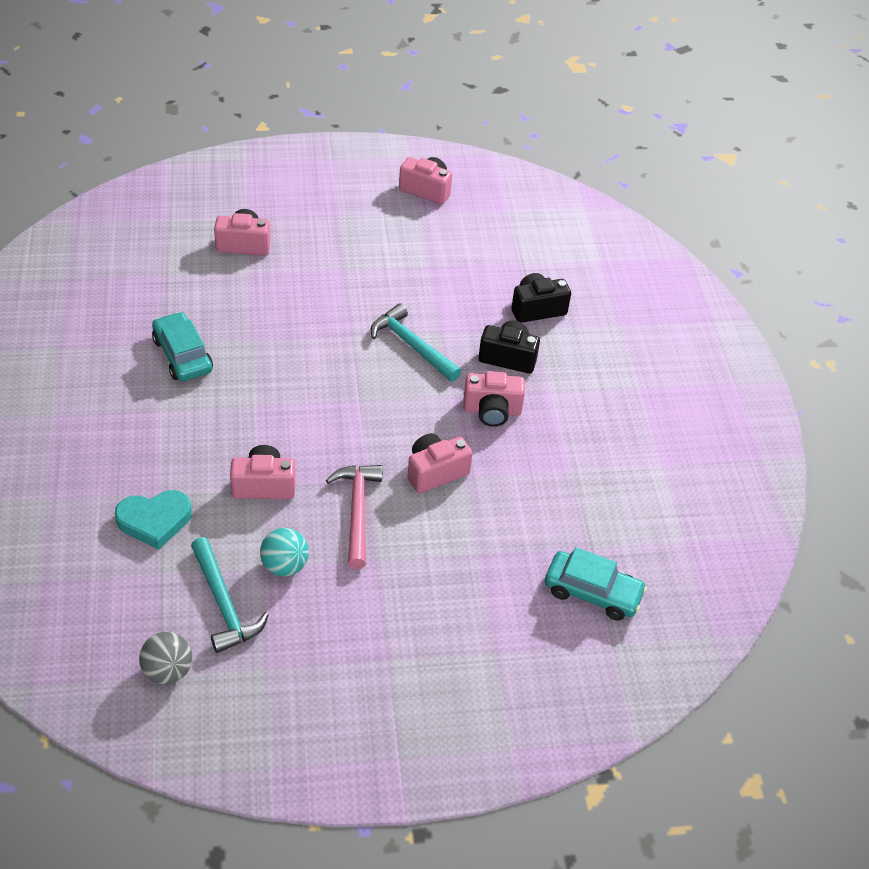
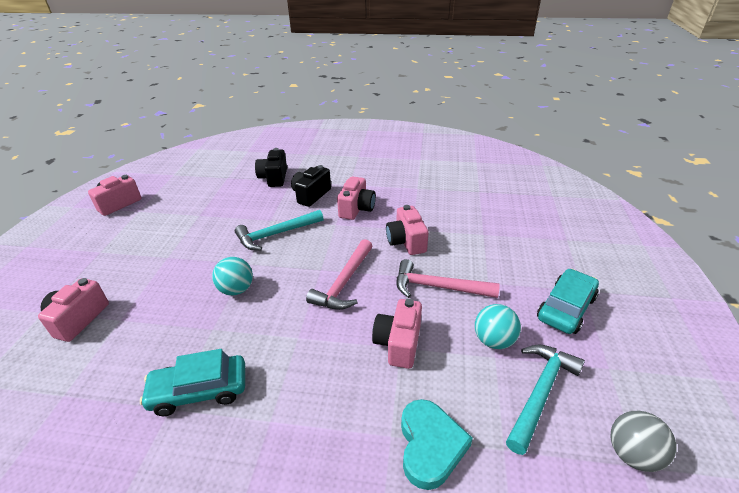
camera: 70 degrees left, 10 degrees down
(224, 604) = (540, 393): turquoise hammer -> turquoise hammer turned 45 degrees counterclockwise
(309, 340) = (236, 289): none -> turquoise ball
(343, 425) = (344, 282): none -> pink hammer
(592, 592) = (514, 196): turquoise car -> turquoise car (566, 308)

